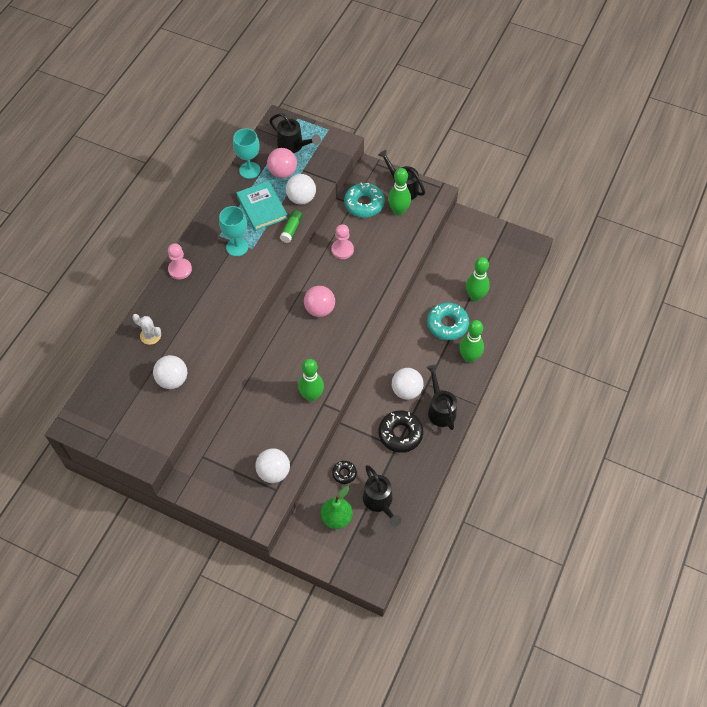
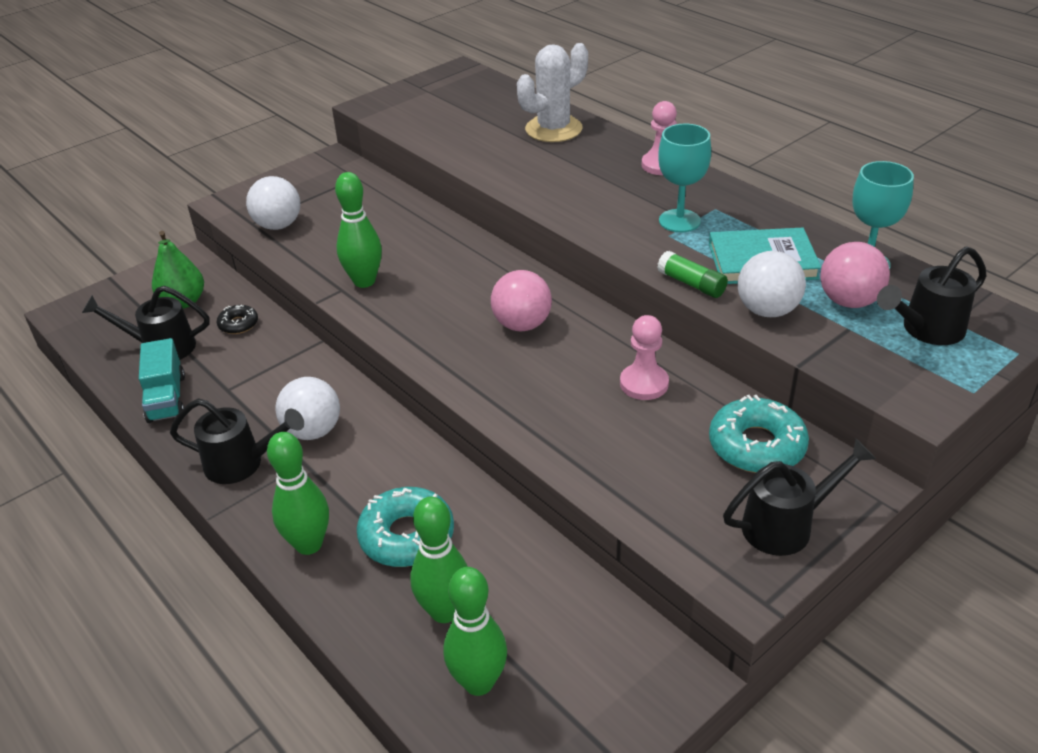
camera: 115 degrees right, 20 degrees down
(150, 335) = (553, 129): white cactus -> white cactus, size x1.75
(172, 380) = (466, 136): white ball -> none
(398, 211) = (714, 497): green bowling pin -> green bowling pin (478, 682)
(400, 434) = (243, 400): black donut -> none
(415, 472) = (167, 398): none -> turquoise truck

